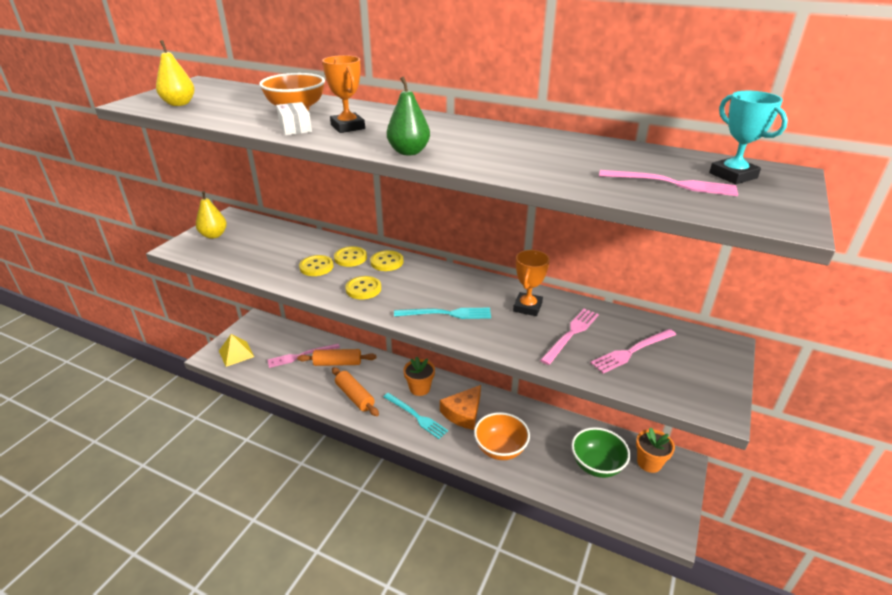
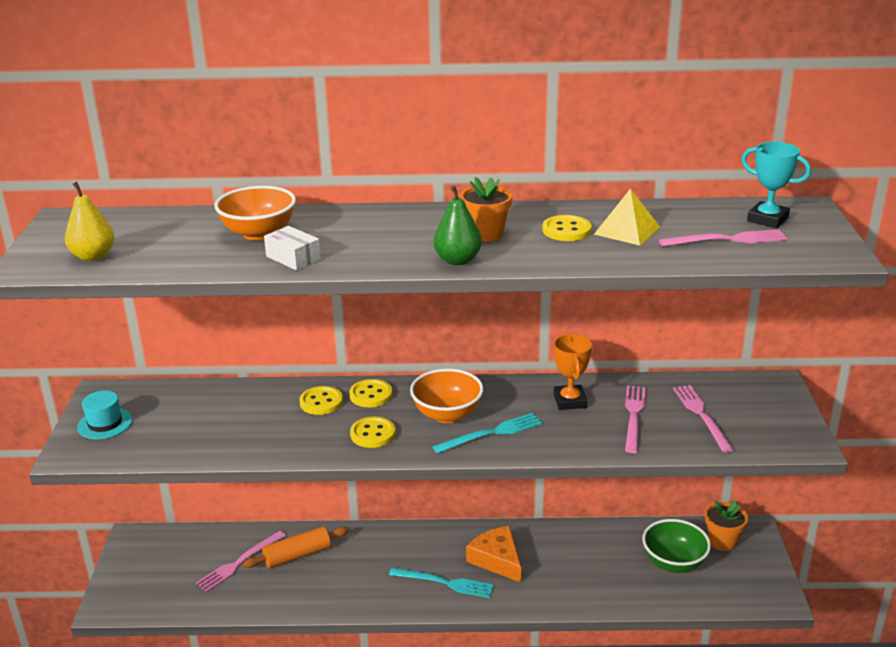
camera: 25 degrees left, 5 degrees down
(214, 235) = (105, 423): yellow pear -> turquoise hat
(236, 353) = (142, 590): yellow pyramid -> yellow pyramid (627, 230)
(316, 267) = (289, 425): yellow button -> yellow button (566, 230)
(348, 127) = (352, 244): orange trophy -> none
(355, 396) = (351, 587): orange rolling pin -> none
(419, 388) = (425, 550): orange flower pot -> orange flower pot (486, 234)
(463, 413) = (497, 559): orange cheese -> orange cheese turned 135 degrees clockwise
(500, 449) = (564, 583): orange bowl -> orange bowl (447, 414)
(632, 351) = (701, 415): pink fork -> pink fork turned 135 degrees clockwise

